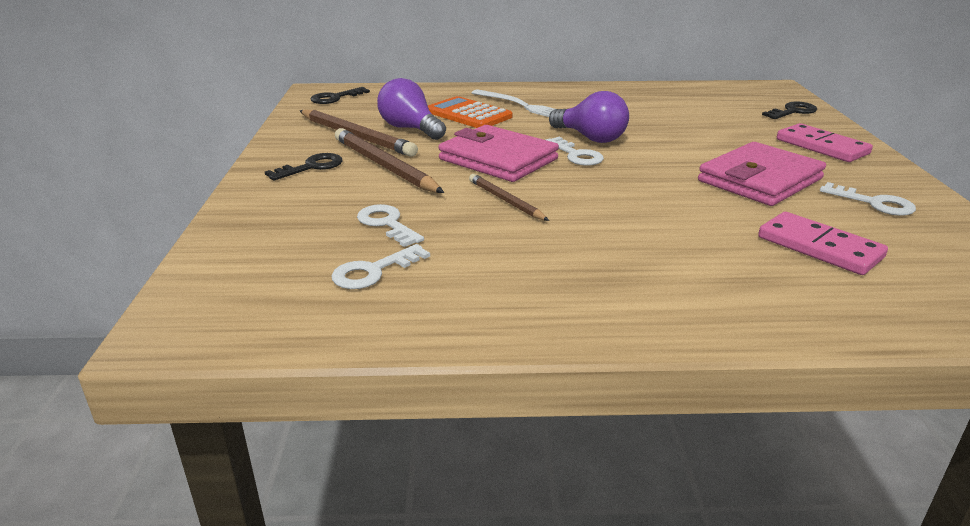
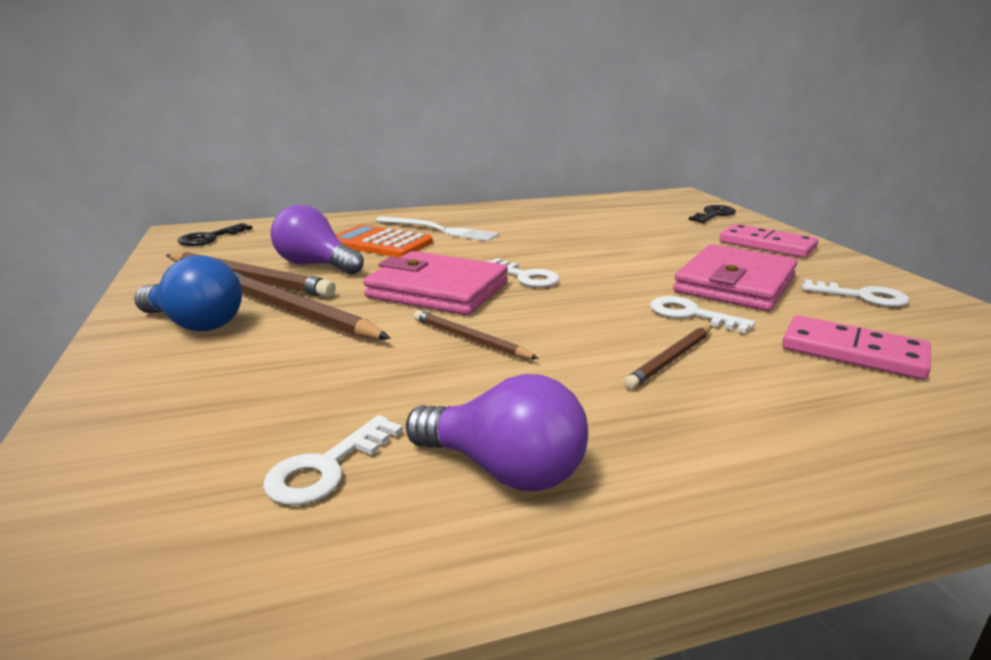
camera: 15 degrees left, 5 degrees down
(311, 167) = (195, 324): black key -> blue light bulb
(387, 224) = (324, 390): white key -> white key (691, 314)
(590, 138) = (531, 257): purple light bulb -> purple light bulb (504, 470)
(656, 234) = (670, 359): none -> brown pencil

